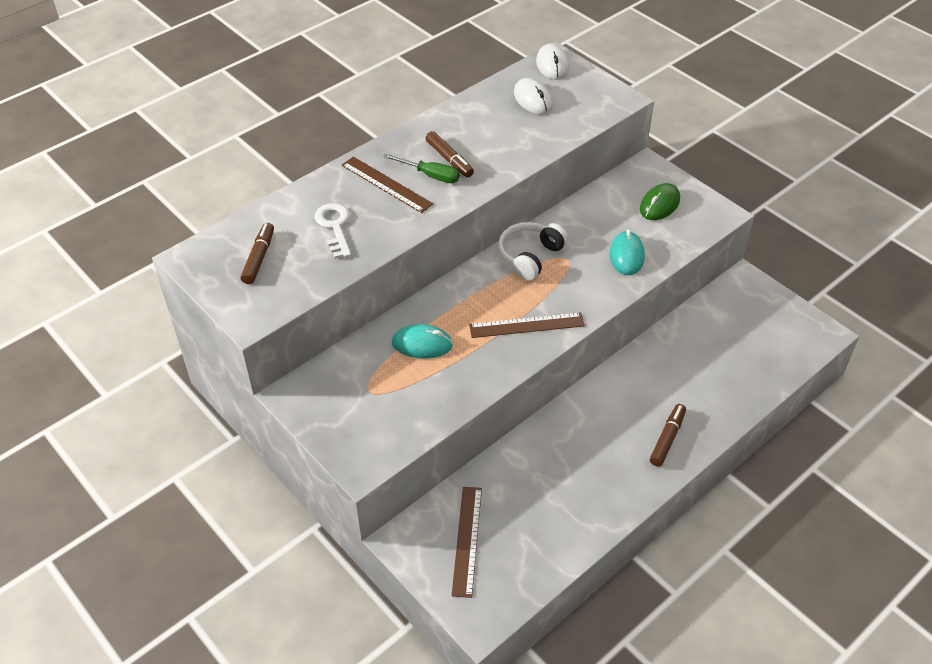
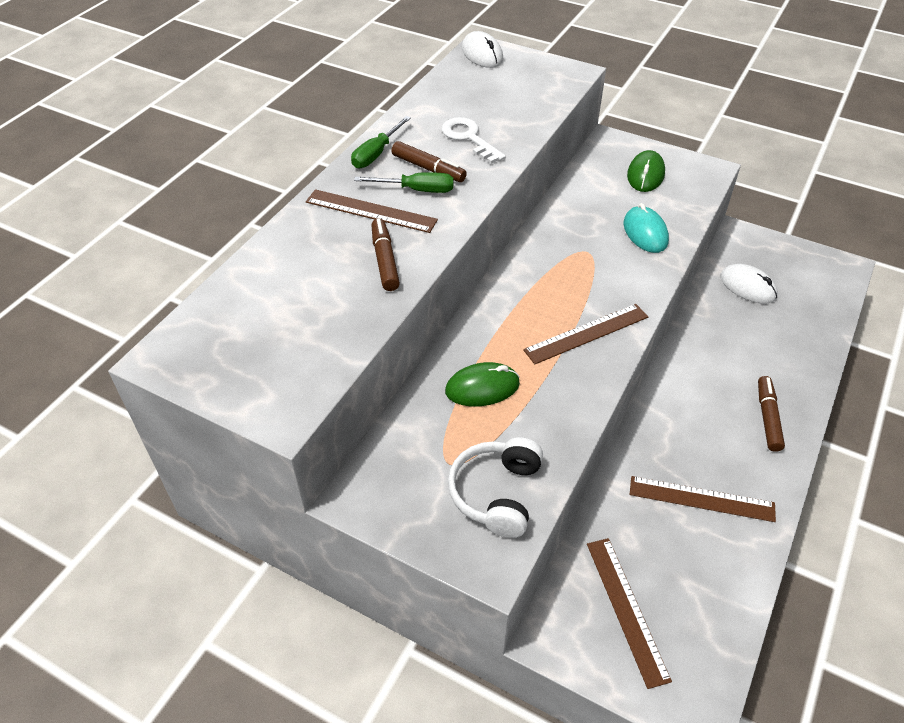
camera: 20 degrees left, 0 degrees up
(259, 258) = (256, 334): brown marker -> brown marker (385, 260)
(334, 227) = (334, 273): white key -> white key (469, 138)
(415, 137) = (376, 154): none -> green screwdriver
(422, 344) = (482, 388): turquoise mouse -> green mouse
(530, 256) = (547, 258): white headphones -> white headphones (497, 493)
(532, 99) = (482, 90): white mouse -> white mouse (747, 287)
(572, 483) = (701, 499): none -> brown ruler

